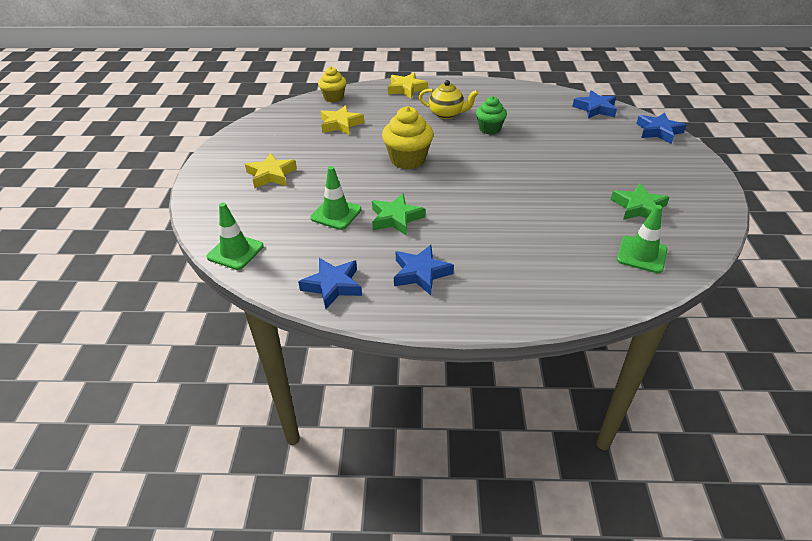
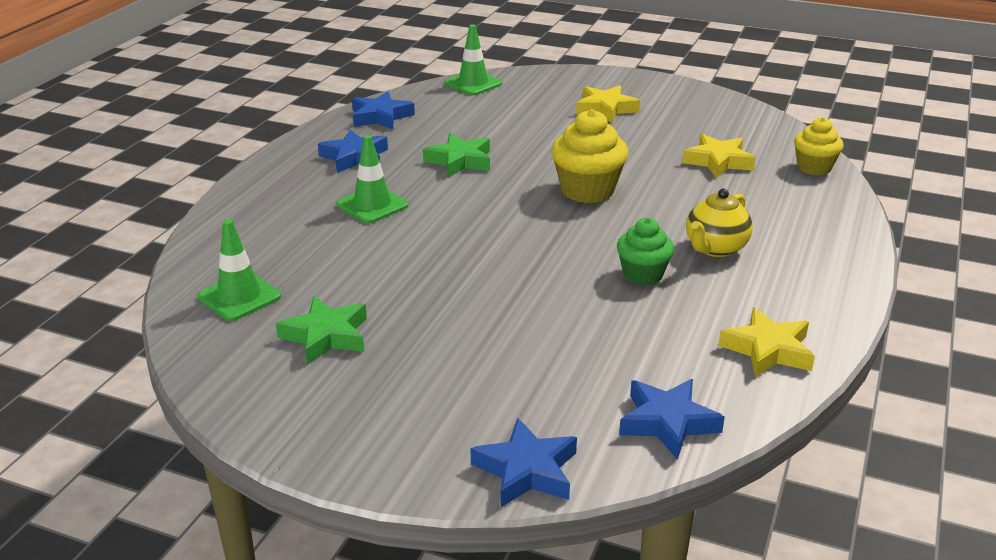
camera: 110 degrees right, 10 degrees down
(336, 214) = (497, 132): green traffic cone -> green traffic cone (372, 205)
(406, 89) = (832, 231): yellow star -> yellow star (768, 350)

